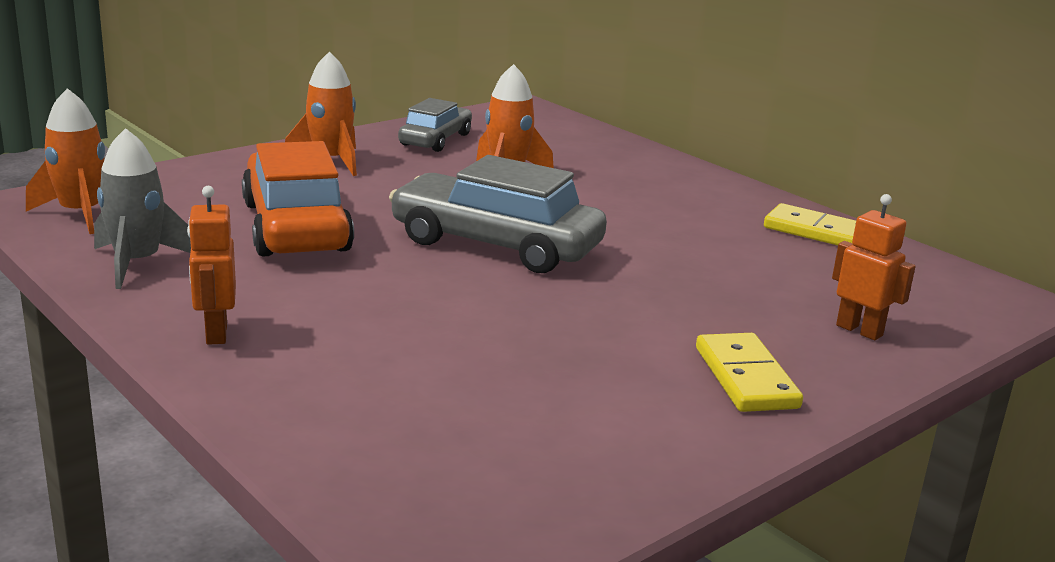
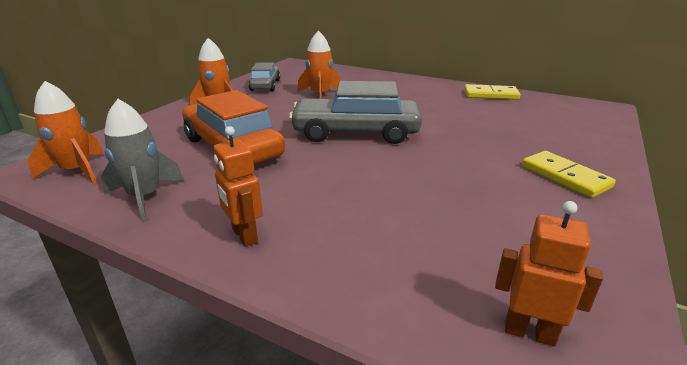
camera: 20 degrees left, 5 degrees up
(859, 330) = (573, 137): orange robot -> orange robot (529, 332)

